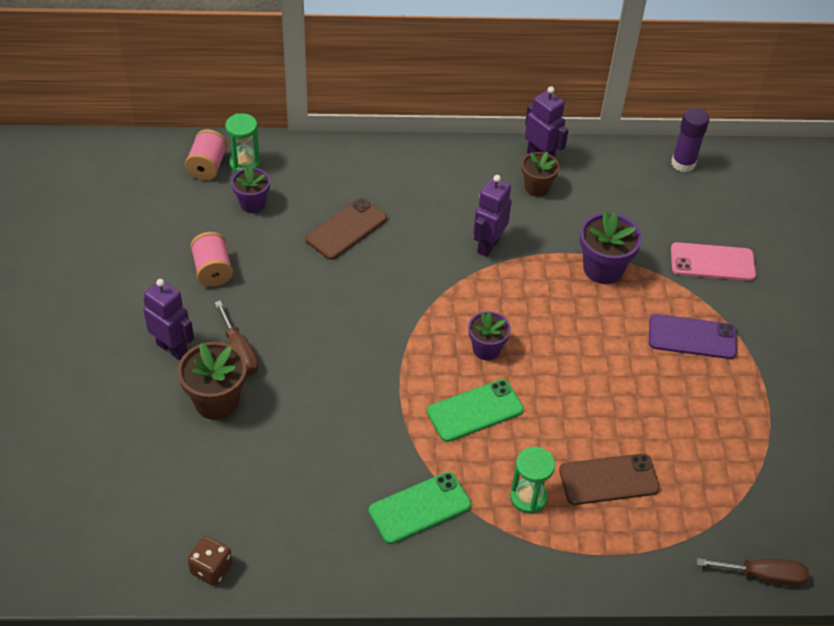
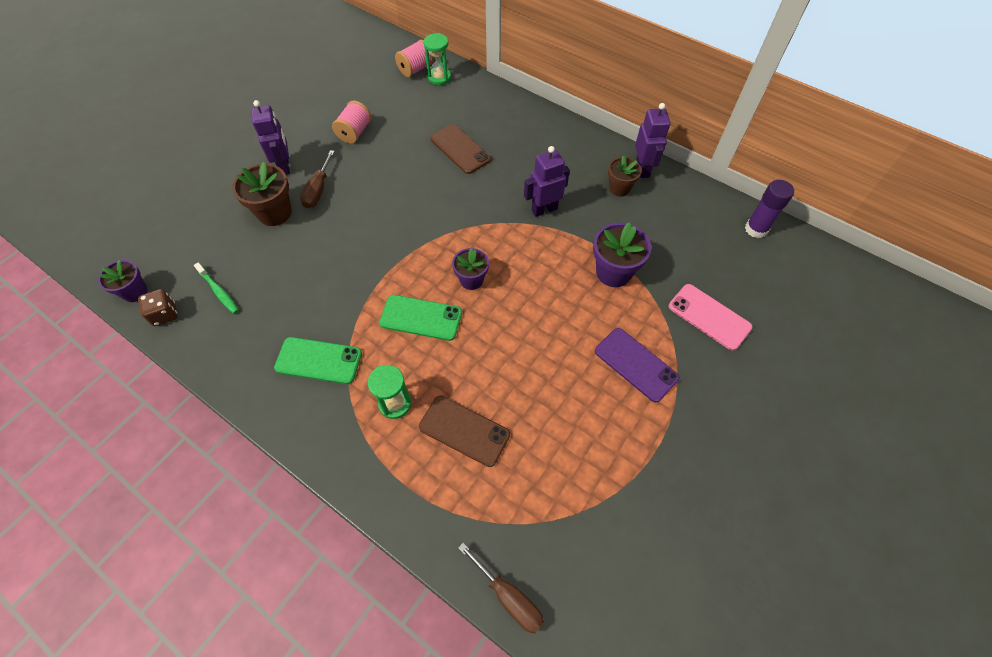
camera: 40 degrees right, 10 degrees up
(245, 511) = (219, 291): none -> green toothbrush
(252, 203) = (419, 104): purple flower pot -> purple flower pot (135, 292)
(346, 229) = (460, 149): brown phone -> brown phone turned 60 degrees clockwise

